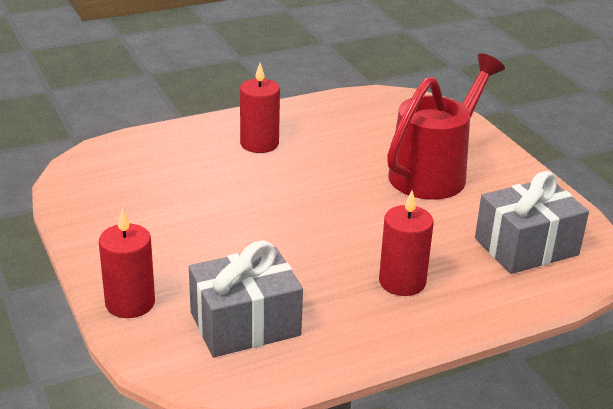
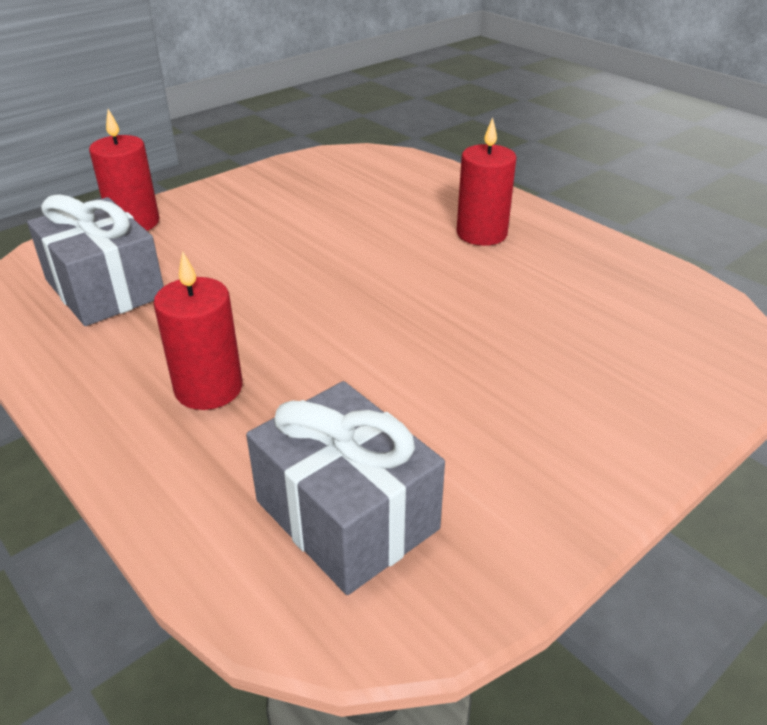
camera: 75 degrees right, 5 degrees up
(434, 172) = (518, 383): red watering can -> none

